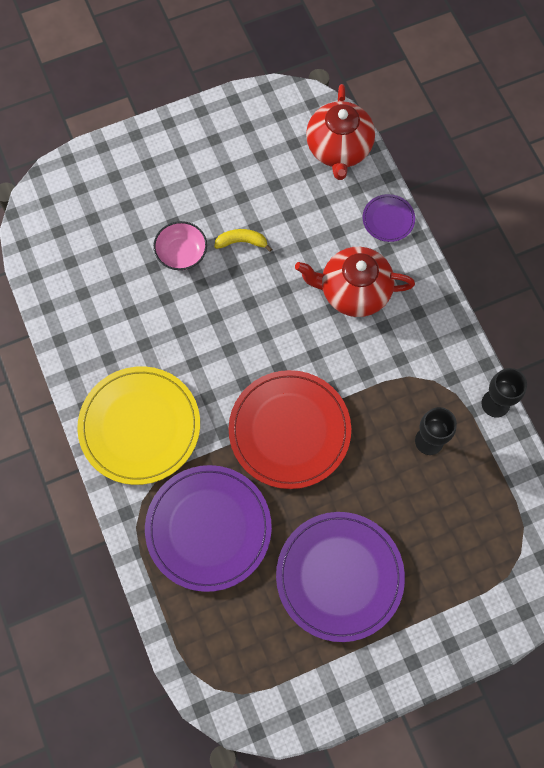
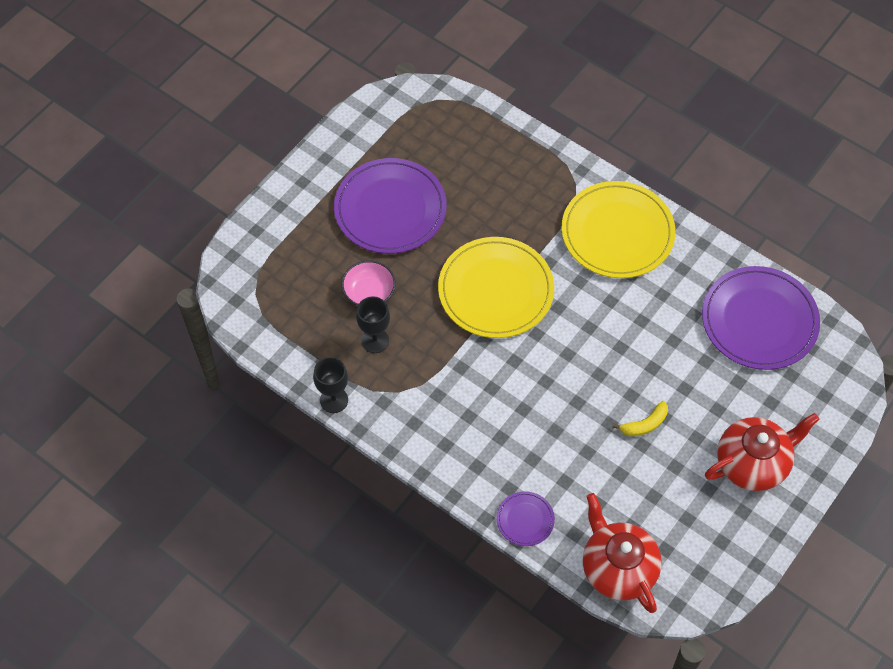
camera: 150 degrees right, 10 degrees down
(181, 253) = (690, 386): pink bowl -> pink bowl (369, 292)
(208, 528) = (511, 191): purple plate -> purple plate (759, 320)
(289, 430) = (496, 290): red plate -> yellow plate
(353, 291) = (515, 433): red teapot -> red teapot (753, 463)

